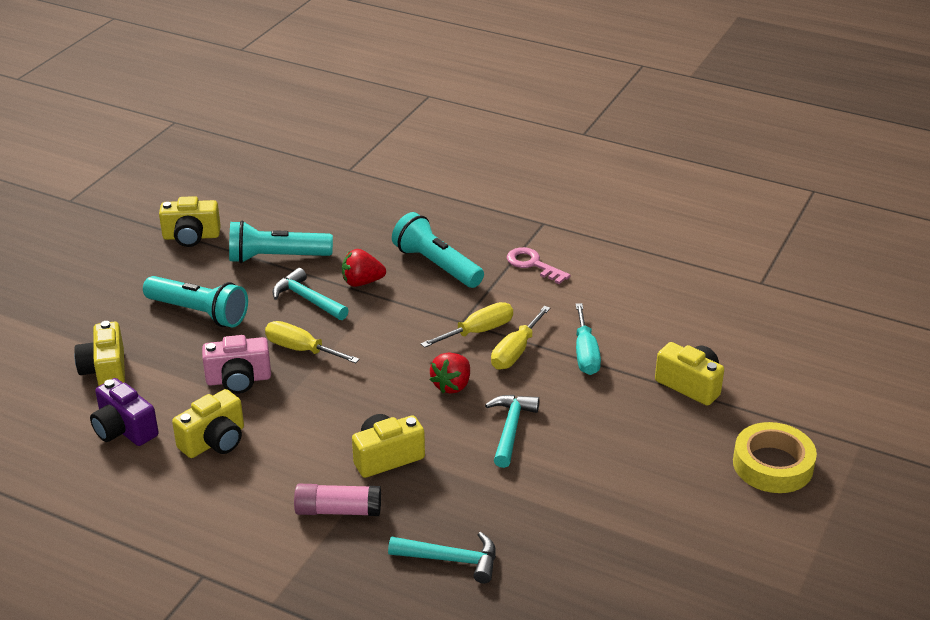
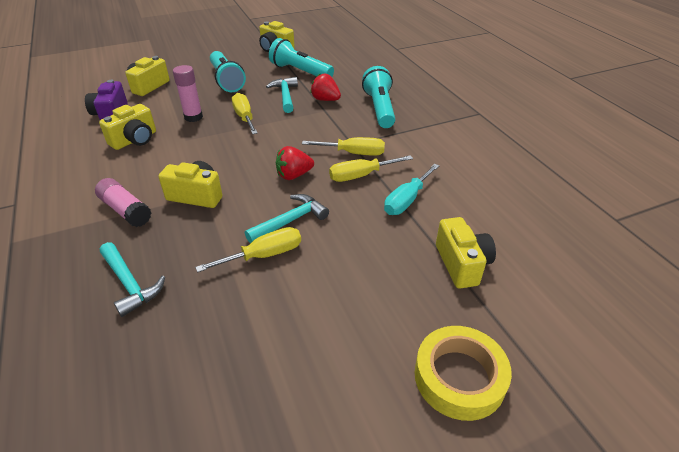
camera: 40 degrees right, 5 degrees up
(214, 441) = (135, 140): yellow camera -> yellow camera turned 45 degrees counterclockwise
(238, 380) = (193, 117): pink camera -> pink glue stick
(530, 470) = (264, 255): none -> yellow screwdriver
(533, 264) = (441, 132): pink key -> none

